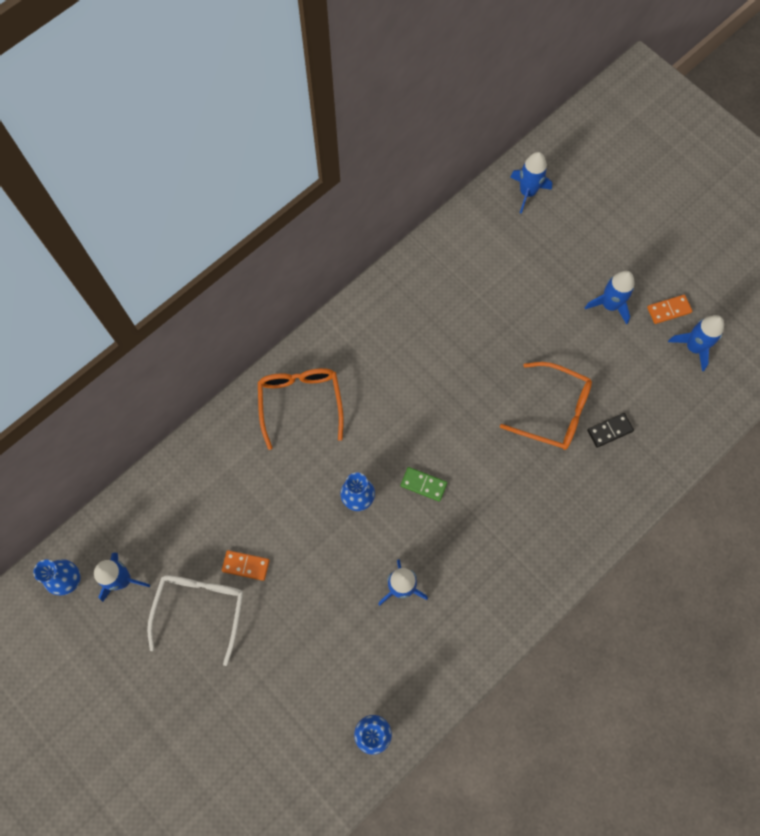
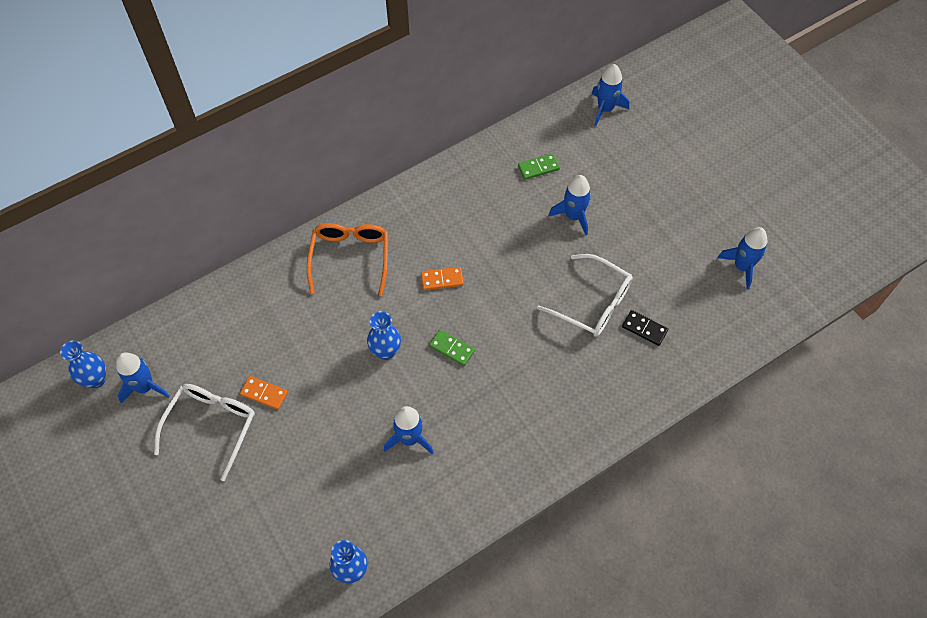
camera: 10 degrees right, 10 degrees down
(472, 270) = (538, 168): none -> green domino
(554, 411) = (592, 303): orange glasses -> white glasses
(609, 305) = (666, 217): blue rocket -> blue rocket (573, 216)
(609, 430) = (644, 329): black domino -> black domino turned 45 degrees clockwise
(668, 310) = (723, 230): orange domino -> orange domino (442, 279)

